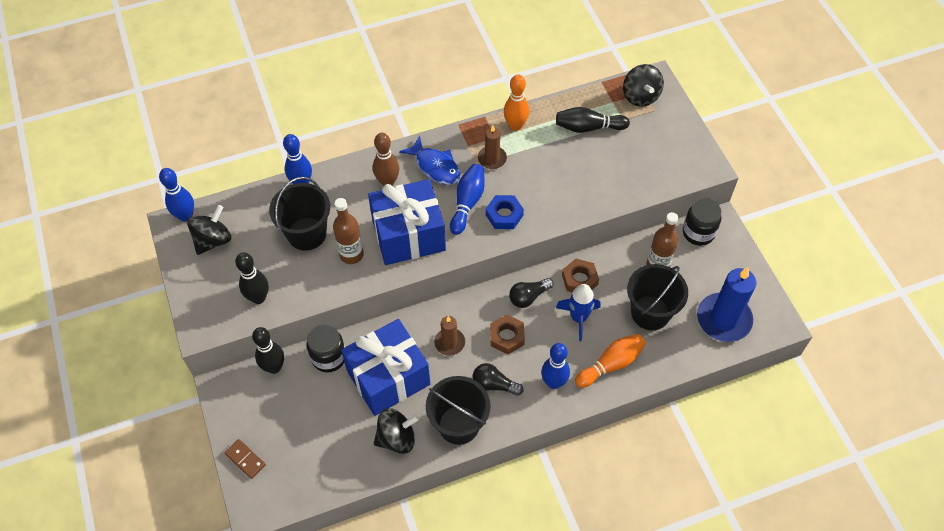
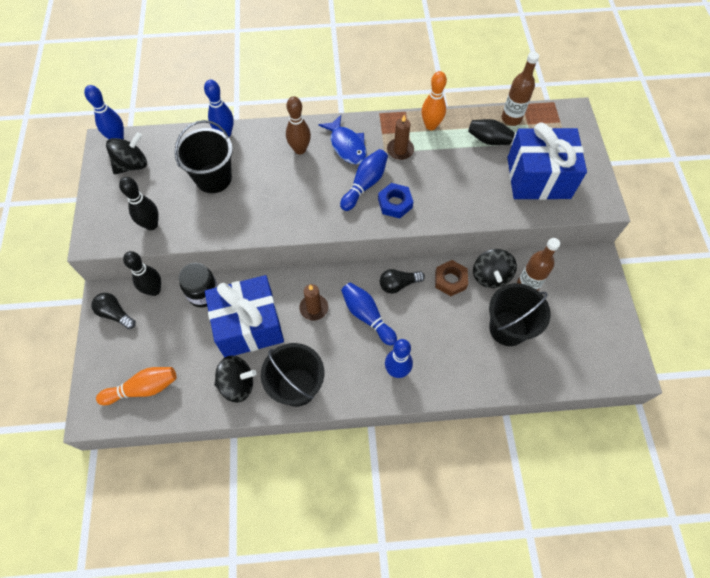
camera: 15 degrees right, 5 degrees up
(245, 459) = (100, 366): brown domino -> none
(351, 254) = (245, 206): brown bottle -> brown bottle (511, 118)
(408, 235) = (302, 201): blue gift -> blue gift (538, 178)
(494, 384) = (341, 358): black light bulb -> black light bulb (115, 314)
(507, 337) = (367, 316): brown nut -> blue bowling pin
(578, 318) = (438, 316): blue rocket -> none
(611, 364) = (456, 368): orange bowling pin -> orange bowling pin (143, 388)
(640, 96) = (555, 125): black spinning top -> black spinning top (490, 276)
(698, 233) = (575, 264): black jar -> none
(723, 319) = (577, 353): blue candle -> none

